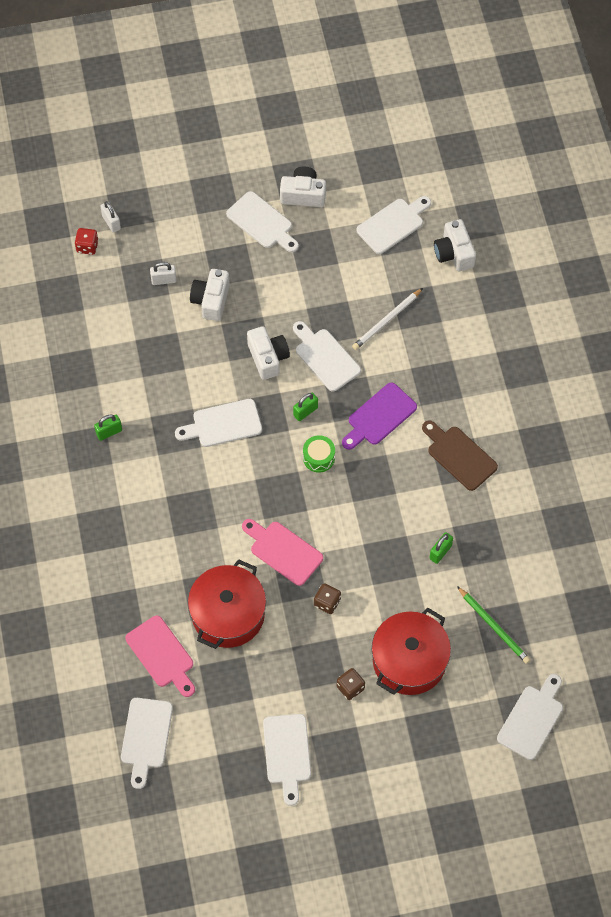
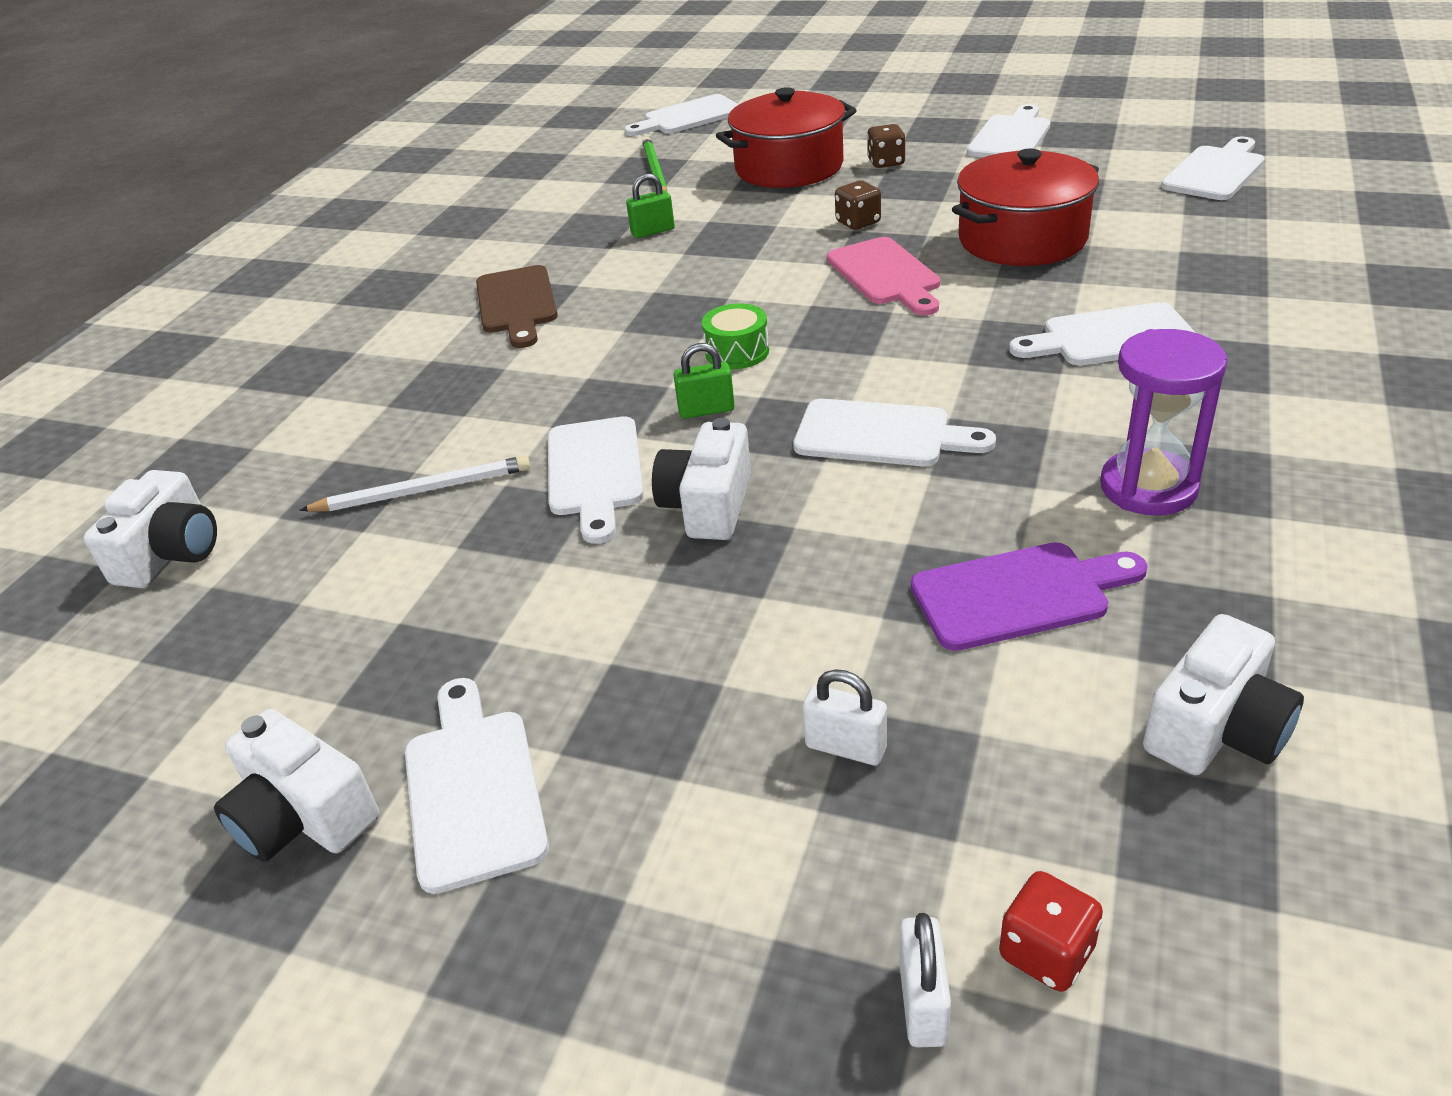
camera: 145 degrees left, 25 degrees down
(109, 432) = (1148, 487): green padlock -> purple hourglass
(162, 655) = (1156, 225): pink cutting board -> none
(211, 300) = (751, 652): white camera -> white camera (1216, 729)
(379, 416) = (585, 372): purple cutting board -> purple cutting board (1018, 594)
(393, 224) = (203, 654): white cutting board -> white cutting board (1110, 337)

